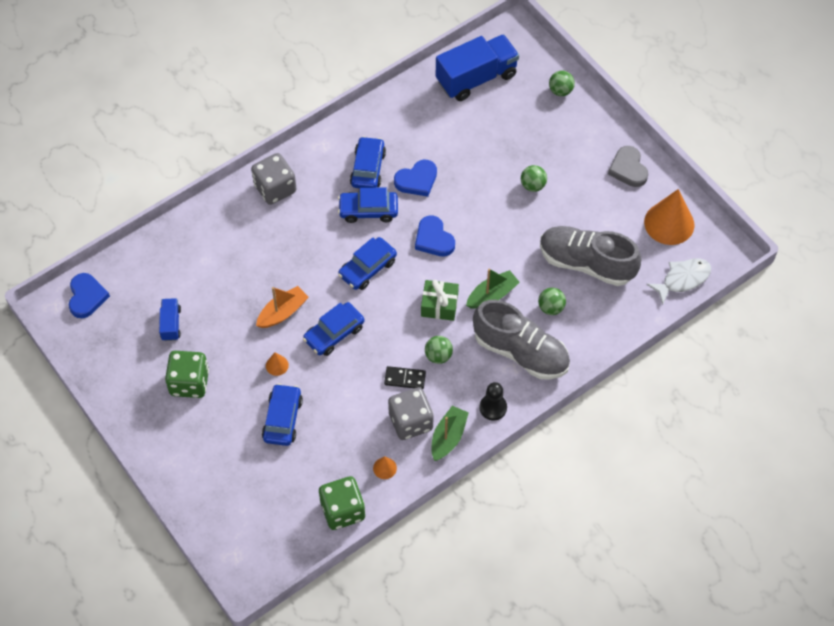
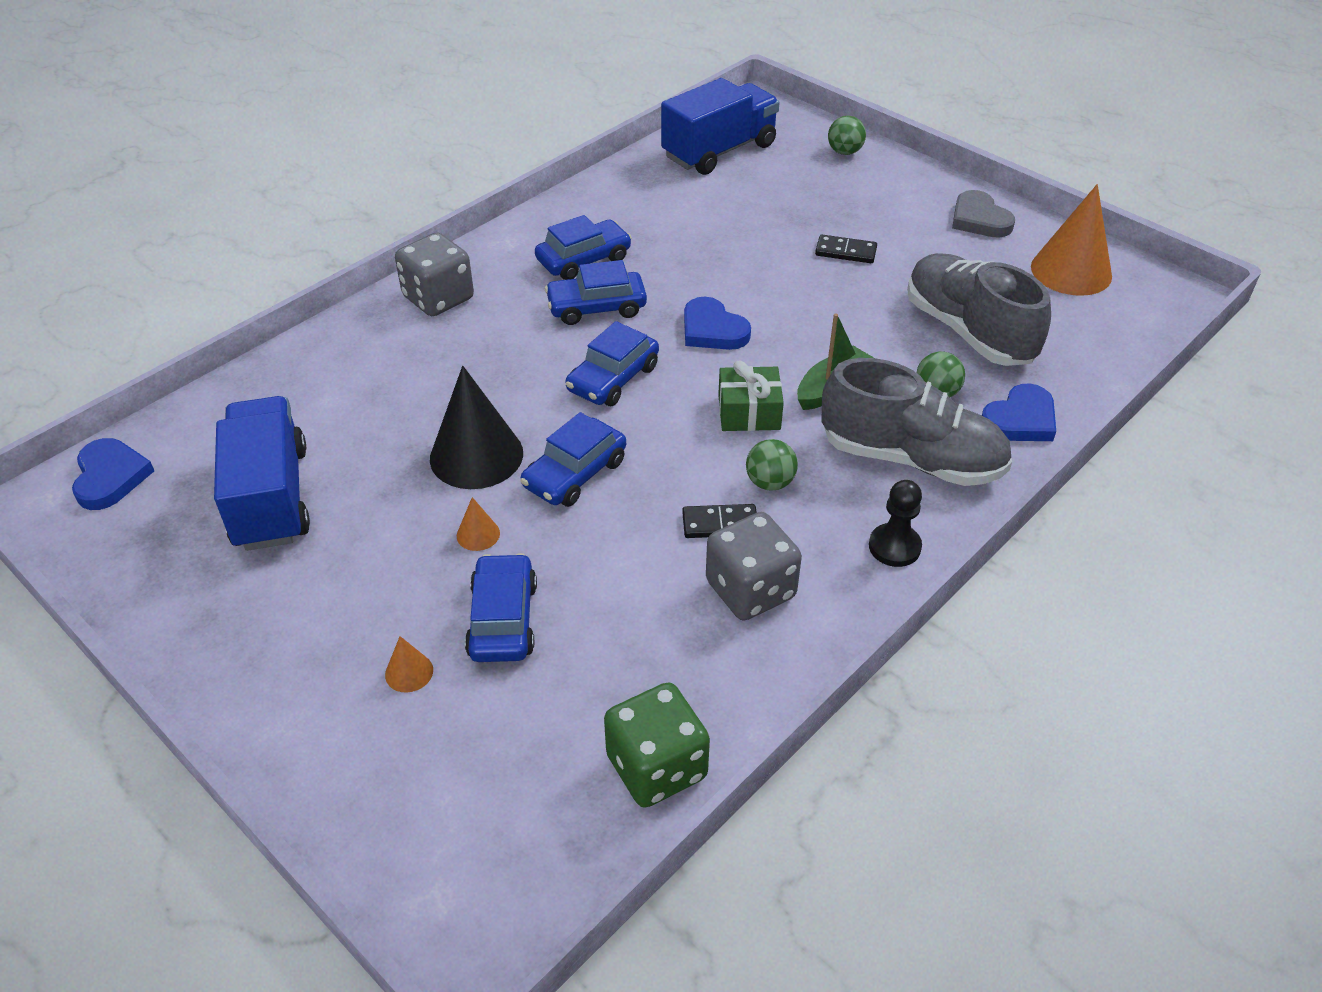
camera: 10 degrees left, 15 degrees down
(171, 324) = (271, 497): blue truck -> blue truck, size x2.06
(189, 382) = (312, 584): green dice -> none
(282, 312) = (476, 455): orange boat -> black cone
(368, 168) = (584, 260): blue car -> blue car turned 60 degrees clockwise
(384, 468) = (722, 675): orange cone -> orange cone (409, 672)
(417, 180) = (664, 265): blue heart -> blue heart (1020, 419)
(448, 437) = (829, 605): green boat -> none
(533, 185) = (845, 252): green ball -> black domino
(586, 263) = (968, 331): grey shoe -> grey shoe turned 45 degrees clockwise
(683, 279) = (1128, 333): white fish -> none

